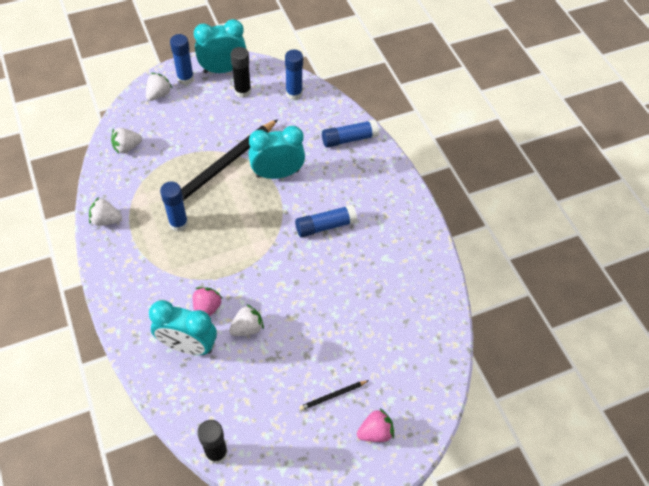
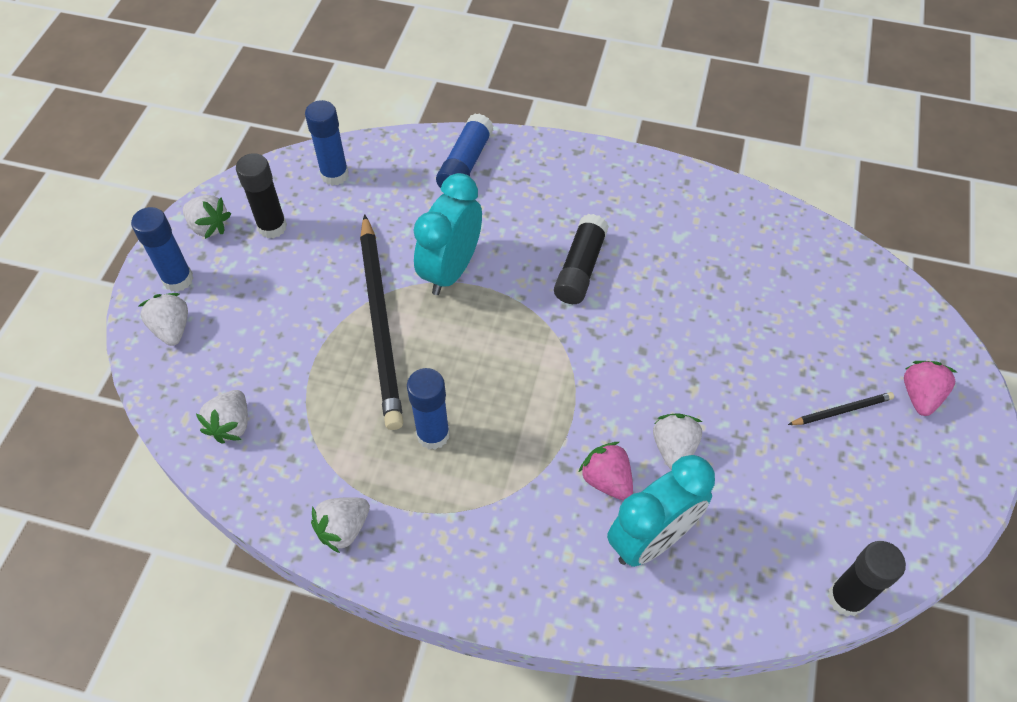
camera: 50 degrees left, 0 degrees up
(223, 69) = (209, 227): turquoise clock -> white strawberry
(325, 226) = (580, 268): blue glue stick -> black glue stick
(333, 396) = (842, 410): black pencil -> black pencil turned 120 degrees counterclockwise

